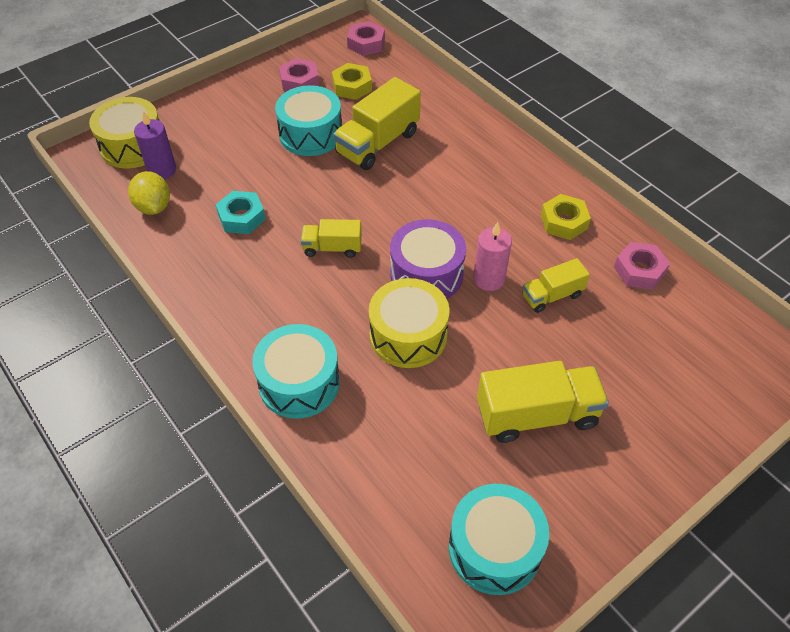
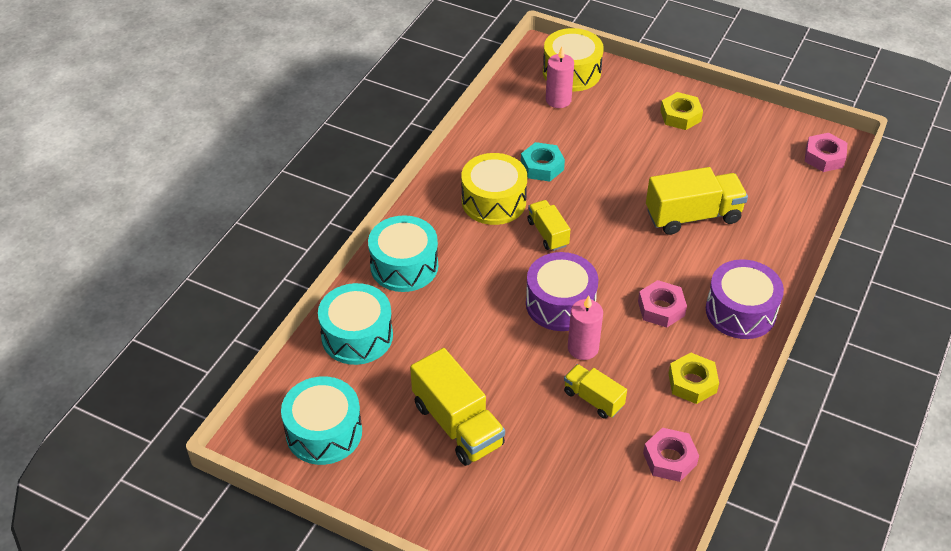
camera: 65 degrees right, 5 degrees down
(154, 207) = (517, 113): yellow lemon -> none
(162, 170) = (558, 100): purple candle -> pink candle
(299, 82) = (730, 134): pink nut -> pink nut (661, 308)
(311, 134) = (669, 168): turquoise drum -> turquoise drum (357, 336)
(352, 86) = (754, 171): yellow nut -> yellow nut (680, 116)
(378, 143) = (693, 216): yellow truck -> yellow truck turned 150 degrees clockwise
(408, 335) = (488, 314): yellow drum -> yellow drum (493, 201)
(502, 160) = (740, 311): none -> purple drum

